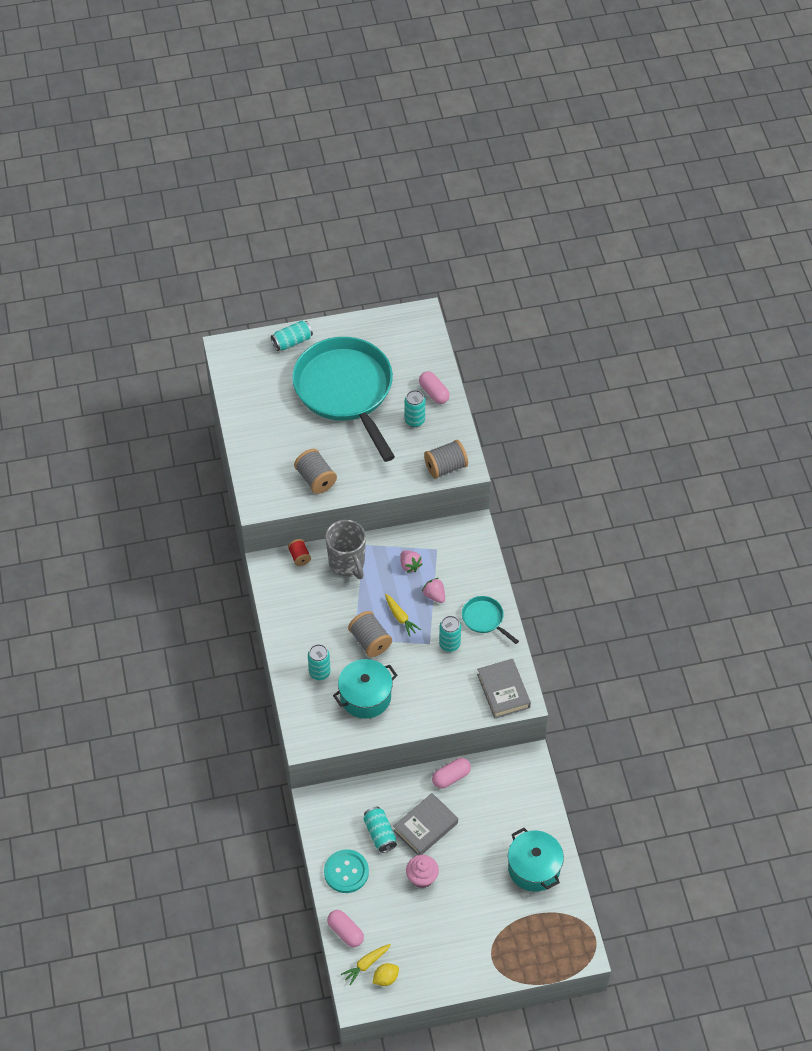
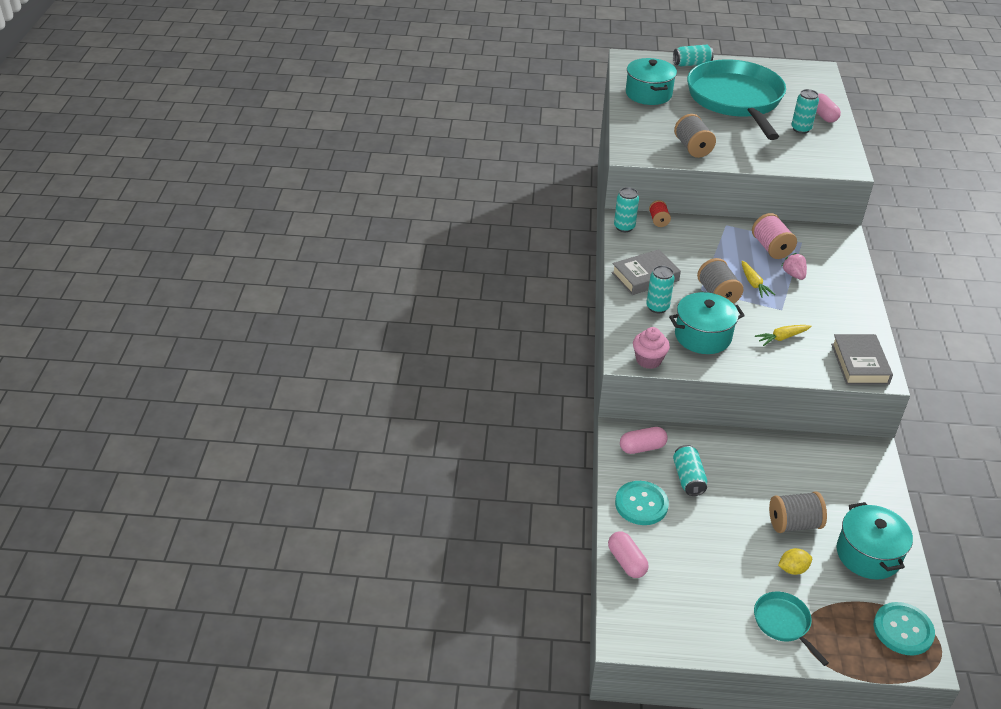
camera: 15 degrees right, 15 degrees down
(258, 405) = (648, 94): none -> turquoise pot
(347, 563) = (706, 234): grey mug -> none
(366, 964) = (643, 601): yellow carrot -> yellow carrot (781, 338)
(385, 978) = (665, 622): yellow lemon -> yellow lemon (792, 569)
(410, 565) = (771, 248): pink strawberry -> pink spool
(422, 877) = (729, 531): pink cupcake -> pink cupcake (648, 360)
(425, 827) = (742, 484): grey book -> grey book (645, 276)
(445, 467) = (827, 164): grey spool -> grey spool (793, 524)
(449, 644) = (804, 314): turquoise can -> turquoise can (624, 227)
(451, 777) = (780, 446): pink capsule -> pink capsule (642, 447)
(484, 619) = (845, 303): turquoise pan -> turquoise pan (783, 623)
(566, 931) = (903, 630): none -> turquoise button

